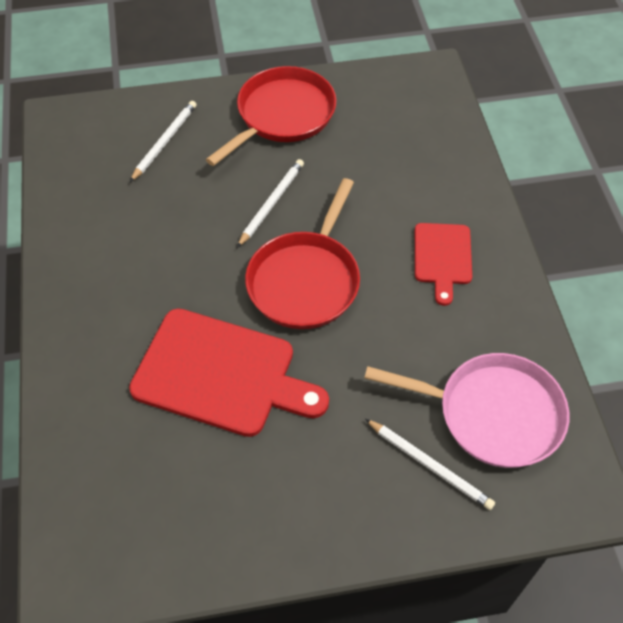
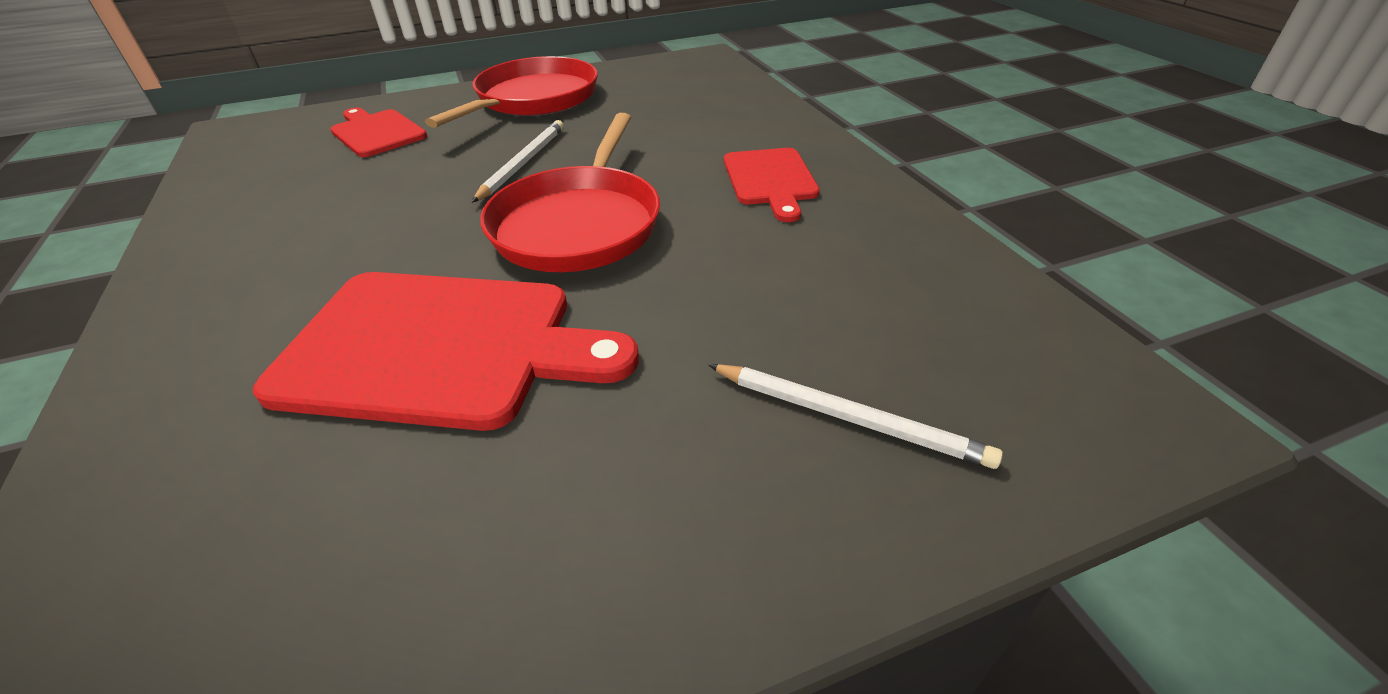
camera: 10 degrees left, 15 degrees down
(164, 142) = (377, 132): white pencil -> red cutting board
(493, 414) = (923, 328): pink pan -> none

